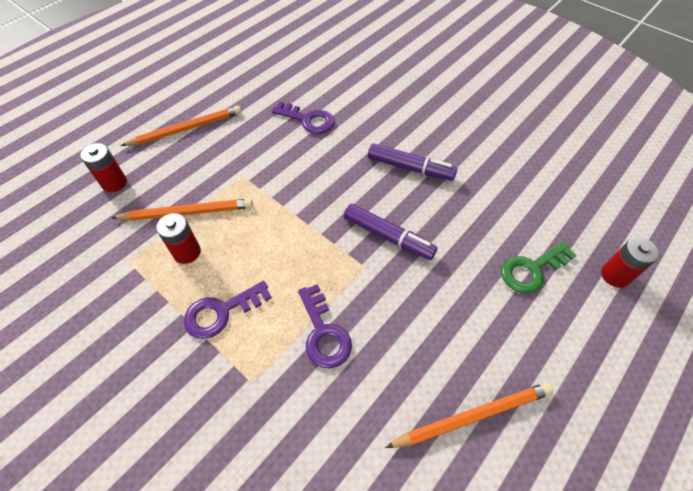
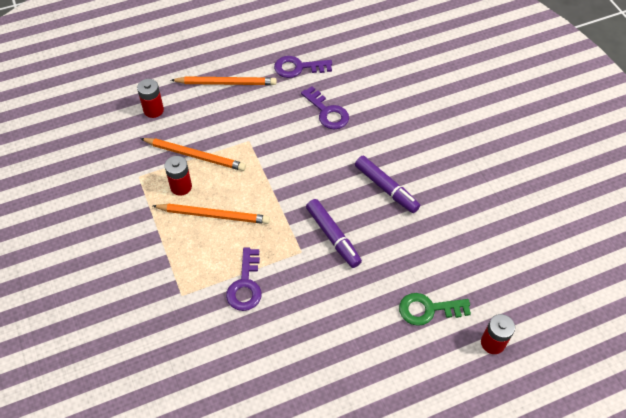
camera: 25 degrees right, 0 degrees up
(221, 312) = (184, 240): purple key -> purple key (298, 68)
(472, 415) = (314, 383): orange pencil -> orange pencil (213, 215)

